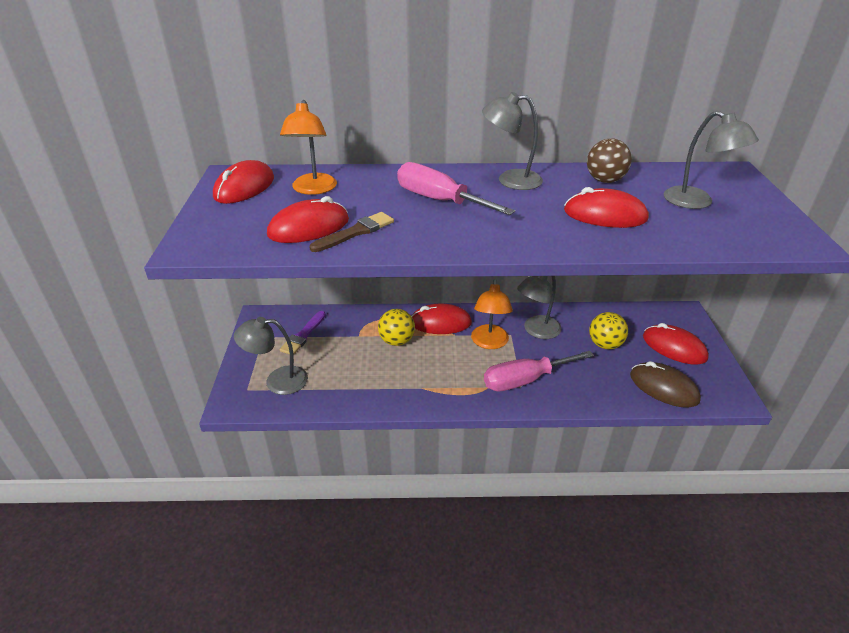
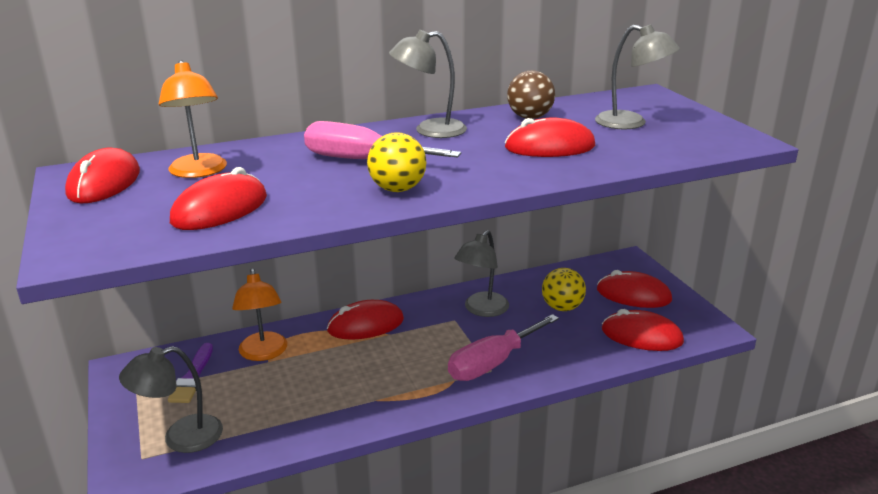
camera: 20 degrees left, 10 degrees down
(356, 232) = (283, 204): brown brush -> none
(396, 341) = (320, 356): yellow ball -> yellow ball (397, 189)
(489, 343) = (434, 334): orange lamp -> orange lamp (264, 353)
(663, 387) = (641, 336): brown mouse -> red mouse

